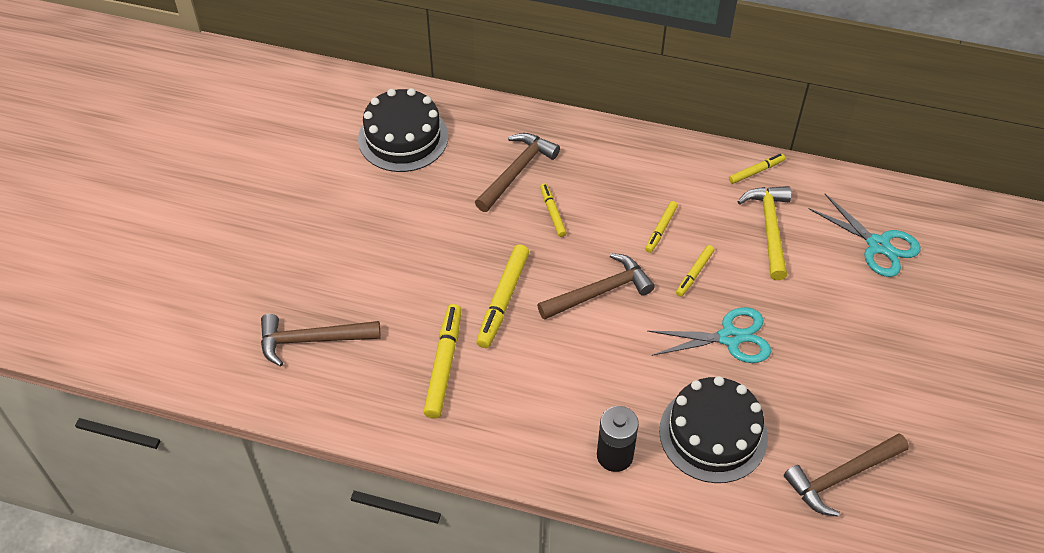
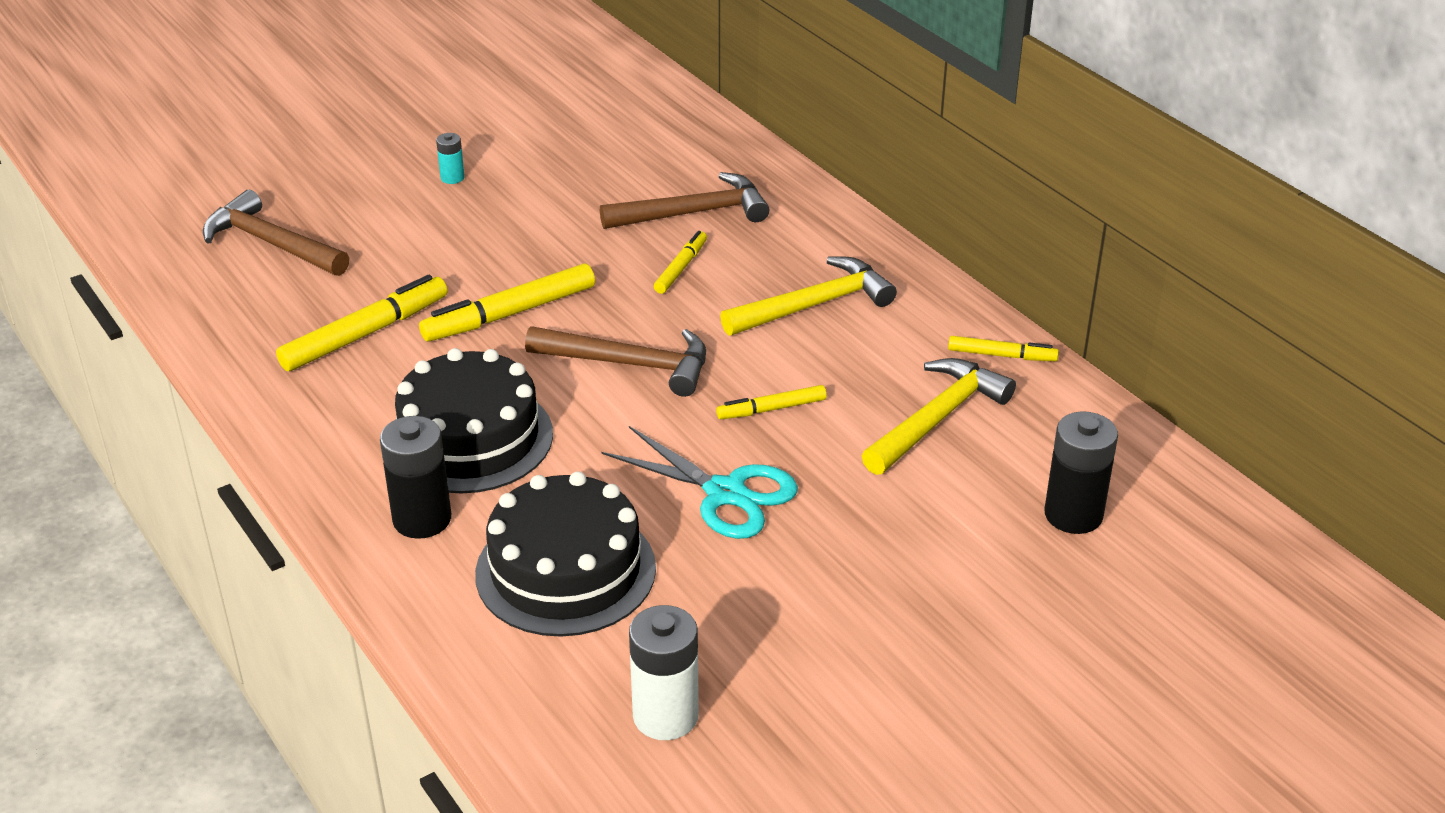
camera: 40 degrees right, 15 degrees down
(358, 227) = (452, 178): none -> turquoise battery
(403, 138) = (610, 128): black cake -> black cake (470, 438)
(642, 195) = (813, 305): none -> yellow hammer
(661, 229) = (790, 347): yellow marker -> none
(842, 477) = (665, 716): brown hammer -> white battery
(878, 245) = (1073, 515): turquoise scissors -> black battery

